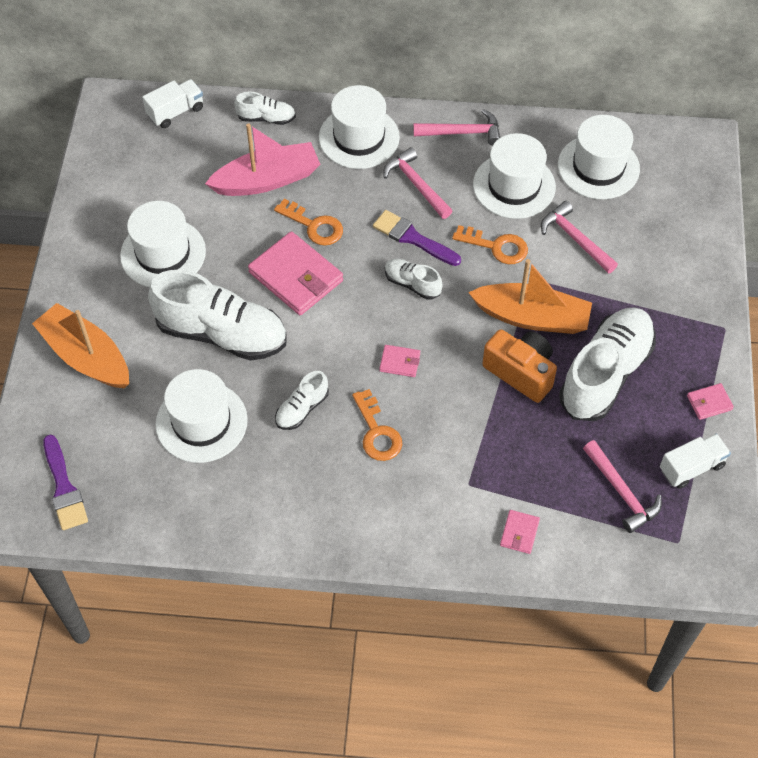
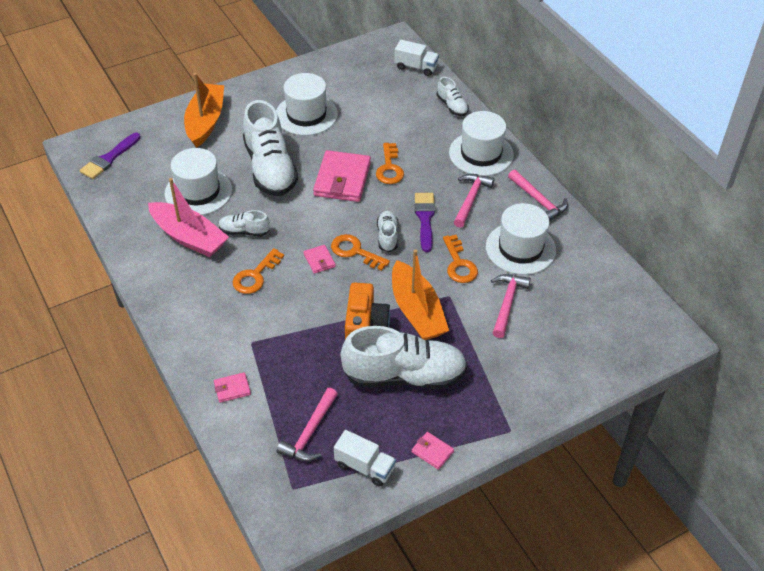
camera: 55 degrees right, 10 degrees down
(267, 180) = (404, 130): pink boat -> pink boat (189, 237)
(411, 324) = (355, 251): none -> orange key
(598, 167) = (585, 286): white hat -> none

